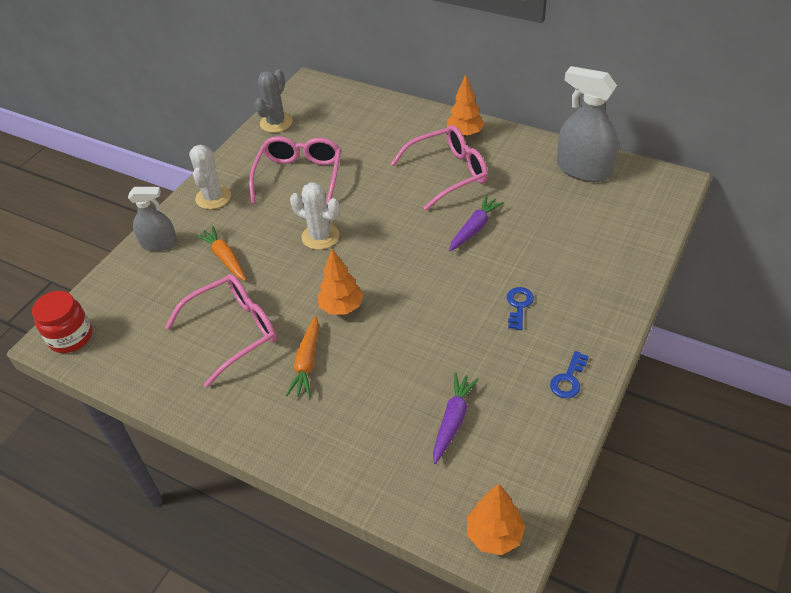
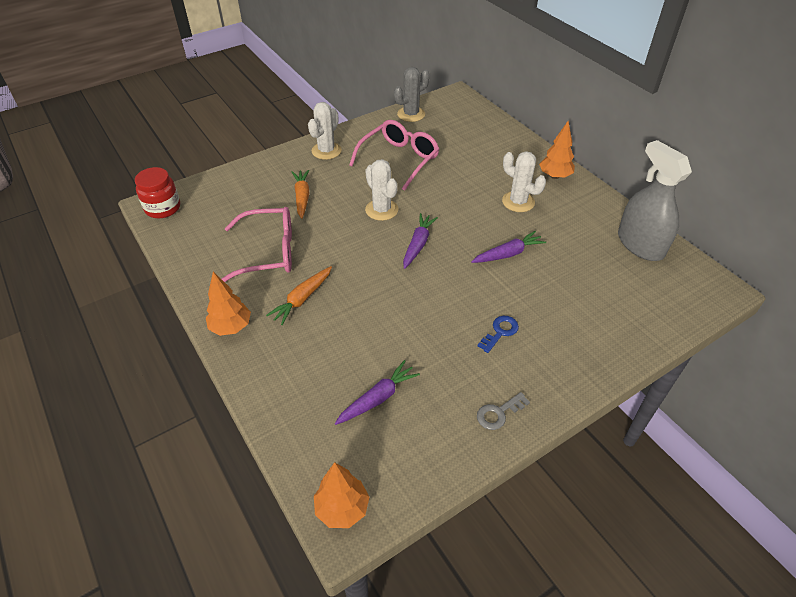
camera: 25 degrees right, 0 degrees up
(159, 243) = (266, 168): grey spray bottle -> none
(341, 307) = (358, 269): orange tree -> orange tree (231, 327)
(383, 256) = (418, 244): none -> purple carrot
(448, 173) = (518, 202): pink glasses -> white cactus
(568, 379) = (499, 413): blue key -> grey key

